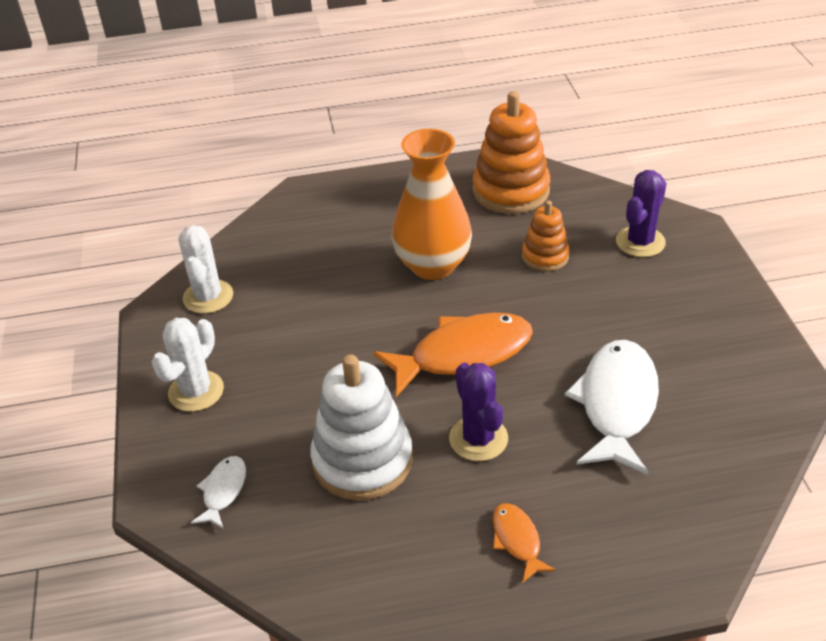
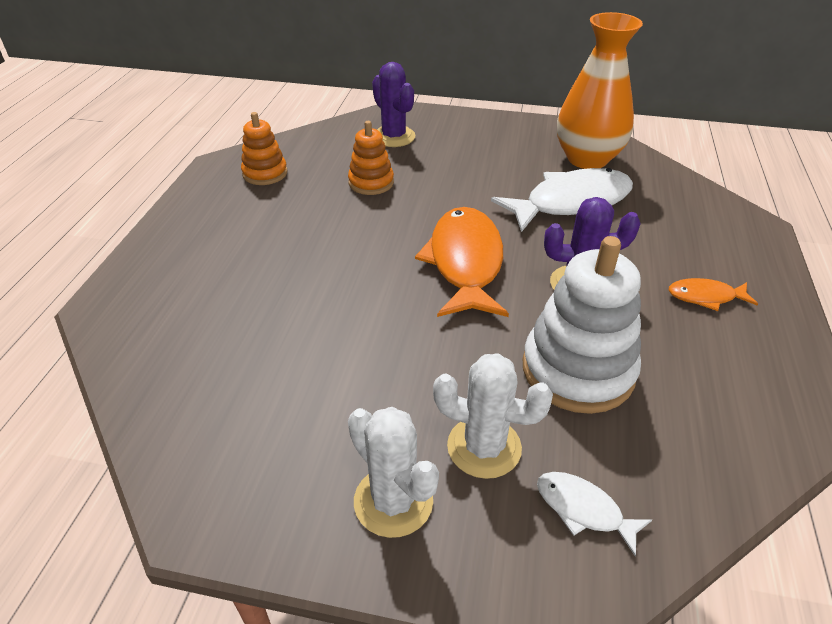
camera: 70 degrees left, 0 degrees up
(208, 297) = (217, 446): white cactus -> white cactus (484, 447)
(432, 265) = (326, 246): orange vase -> orange vase (587, 159)
(511, 191) = (265, 173): orange stacking toy -> orange stacking toy, size x0.57
(617, 404) = (570, 202): white fish -> white fish turned 120 degrees clockwise

